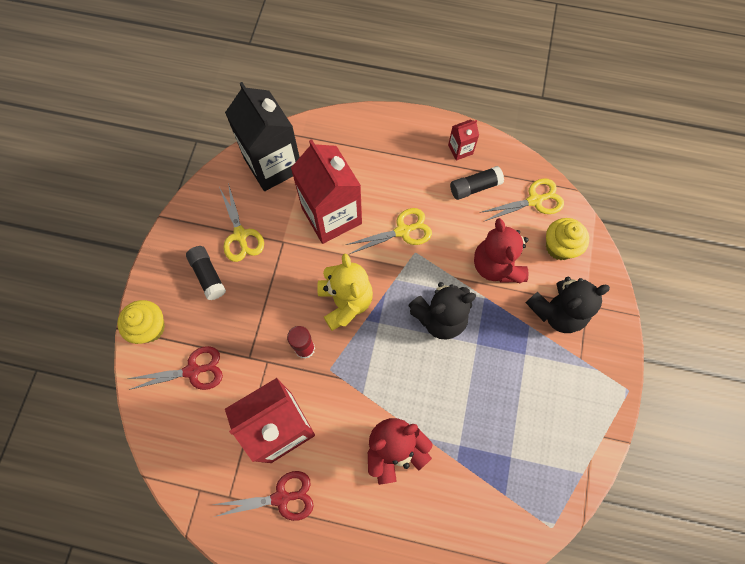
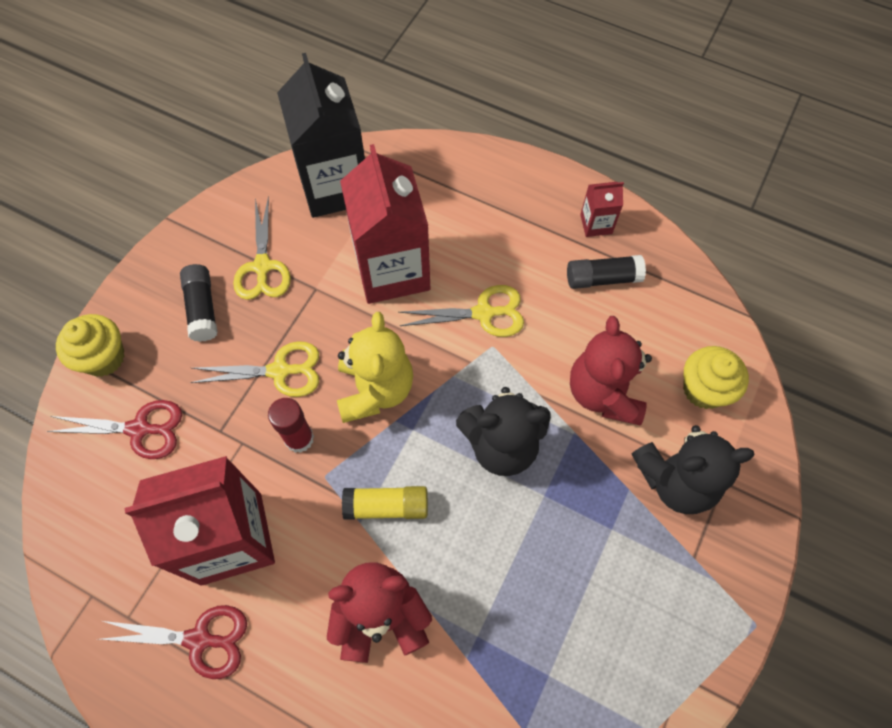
camera: 15 degrees right, 5 degrees down
(377, 378) = (387, 506): none -> yellow glue stick
(534, 200) = (684, 316): yellow scissors -> yellow scissors (280, 371)

